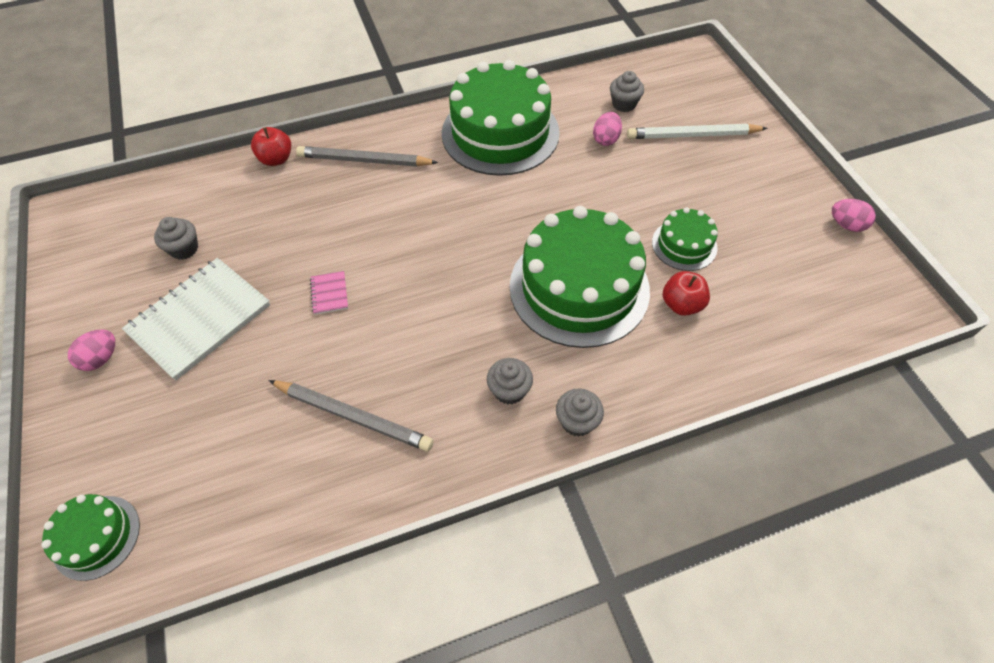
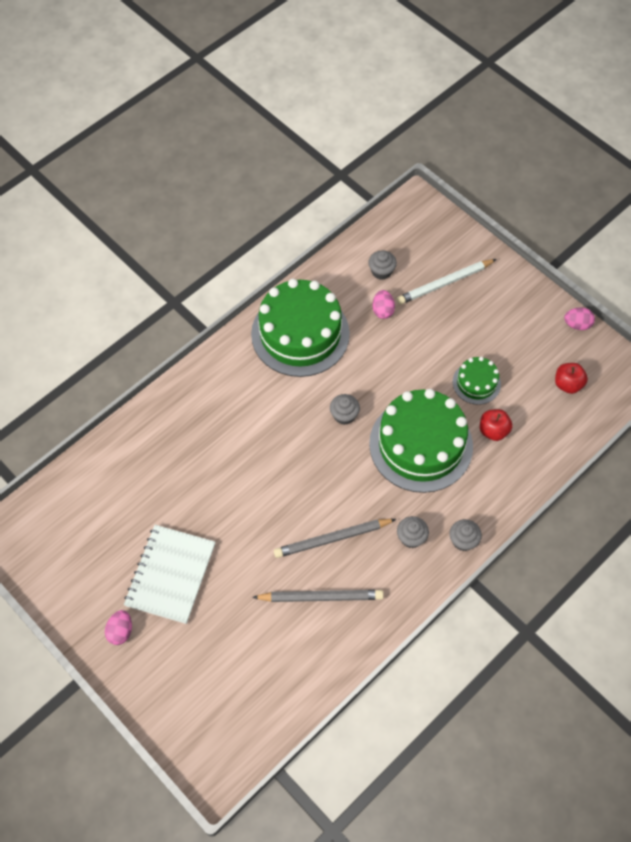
camera: 25 degrees left, 5 degrees up
(96, 537) = (207, 739): green cake -> none
(184, 249) = (119, 527): grey cupcake -> grey cupcake (344, 415)
(276, 159) = (138, 423): red apple -> red apple (568, 384)
(329, 293) = (251, 518): pink notebook -> none
(364, 160) = (208, 398): grey pencil -> grey pencil (332, 539)

